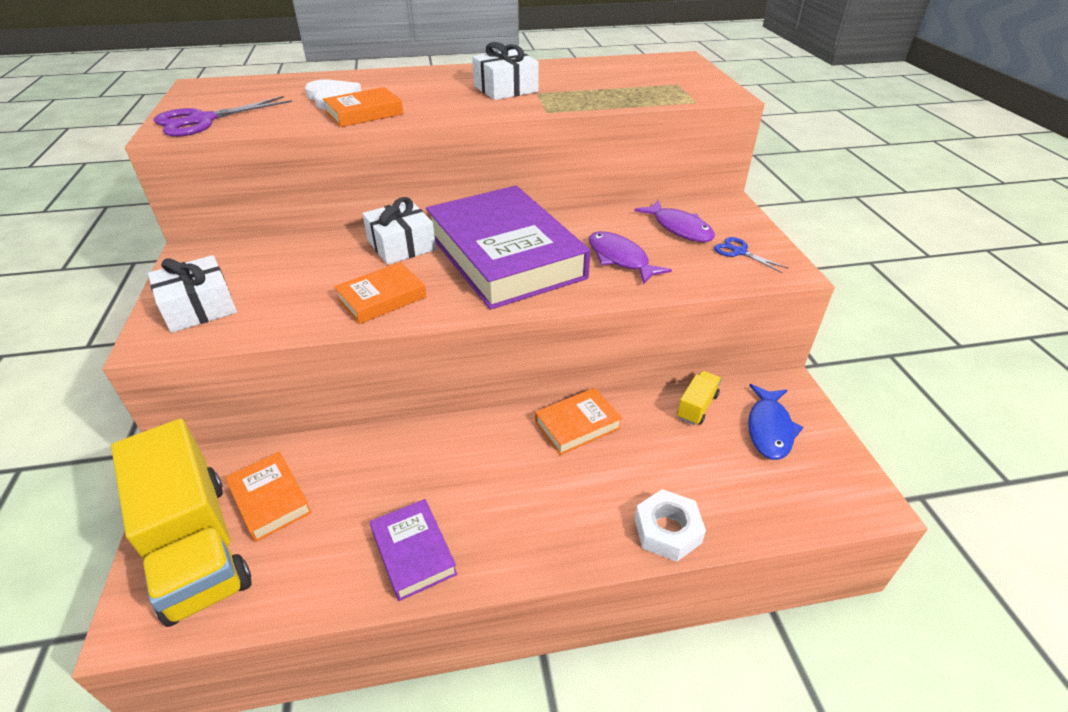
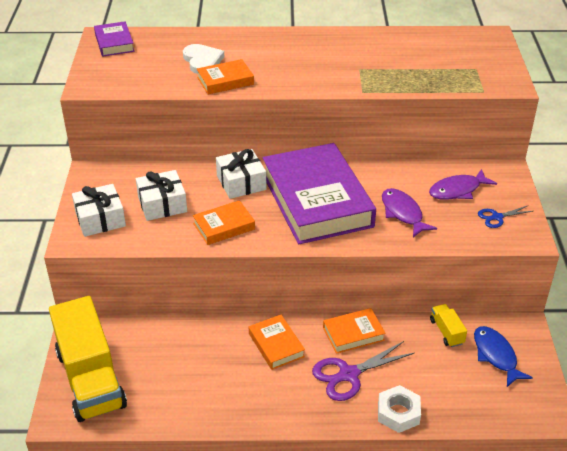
camera: 10 degrees right, 0 degrees up
(202, 121) = (109, 78): purple scissors -> purple scissors (349, 374)
(270, 499) = (136, 356): orange book -> orange book (276, 345)
(413, 552) = (227, 402): purple book -> purple book (114, 43)
(505, 89) = (336, 62): white gift -> white gift (162, 204)
(679, 228) = (457, 190): purple fish -> purple fish turned 90 degrees clockwise
(697, 406) = (446, 332): yellow truck -> yellow truck turned 60 degrees counterclockwise
(739, 252) = (497, 217): blue scissors -> blue scissors turned 75 degrees counterclockwise
(769, 429) = (496, 355): blue fish -> blue fish turned 135 degrees clockwise

